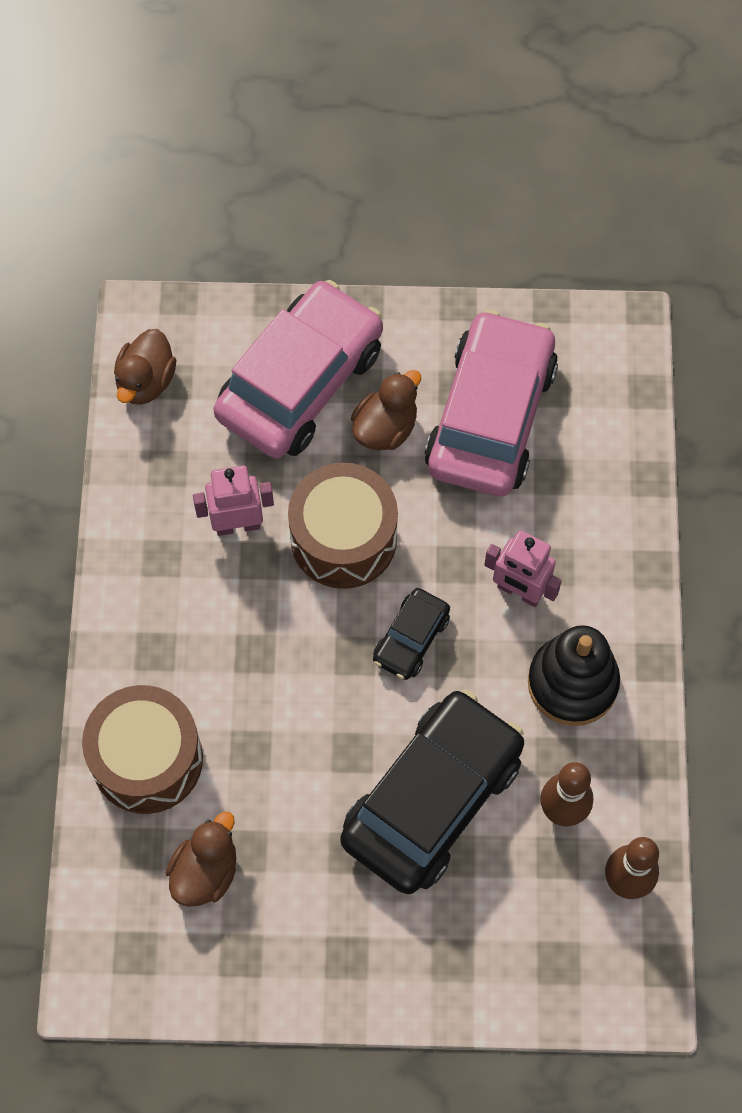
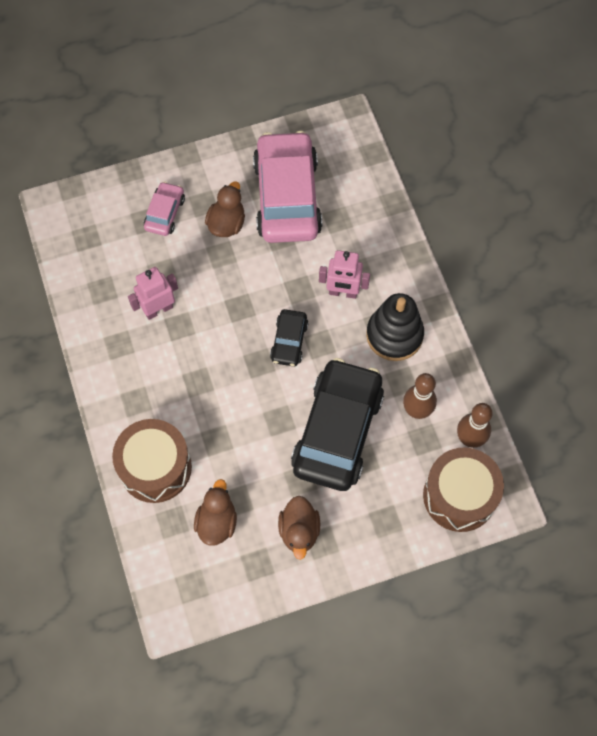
camera: 20 degrees left, 0 degrees up
(146, 381) = (69, 243): brown duck -> brown duck (299, 531)
(300, 382) = (165, 213): pink car -> pink car, size x0.47
(343, 538) = (226, 296): brown drum -> brown drum (459, 496)

